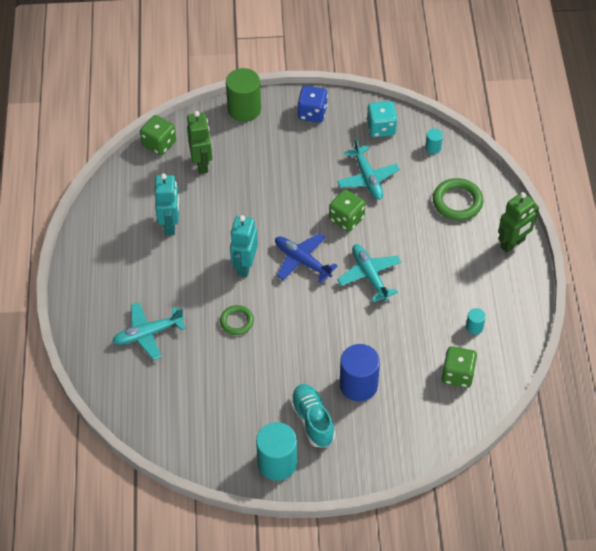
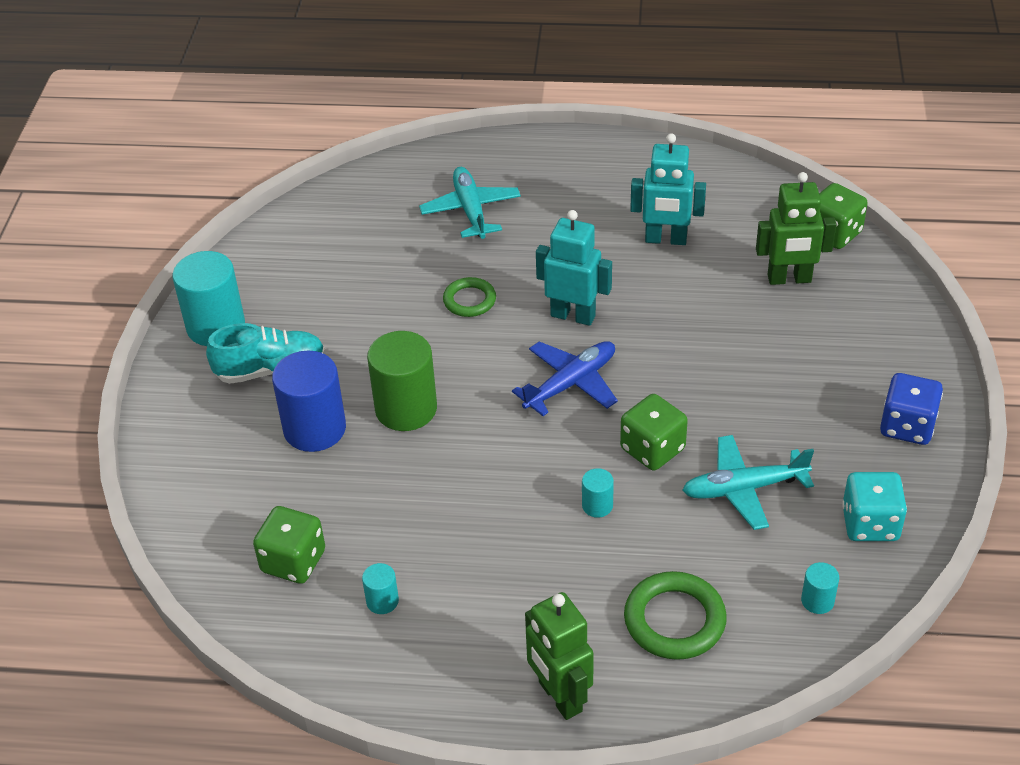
camera: 100 degrees right, 10 degrees down
(244, 109) = (913, 336): green cylinder -> green cylinder (406, 409)
(369, 275) = (525, 467): turquoise plane -> none
(391, 240) = (597, 506): none -> turquoise cylinder

